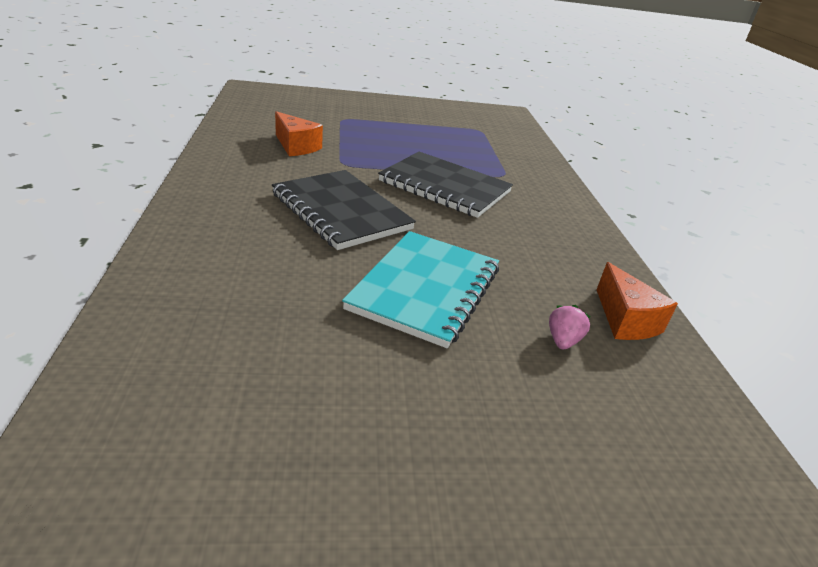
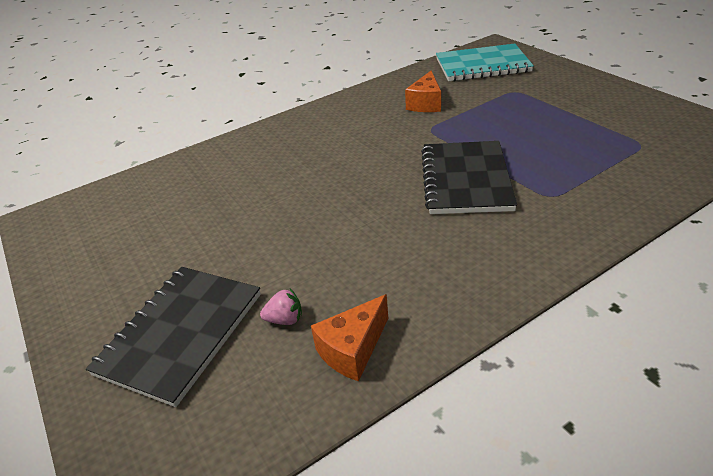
camera: 70 degrees right, 5 degrees up
(341, 211) = (353, 161): black notebook -> black notebook (180, 333)
(425, 289) = (291, 233): turquoise notebook -> turquoise notebook (482, 65)

